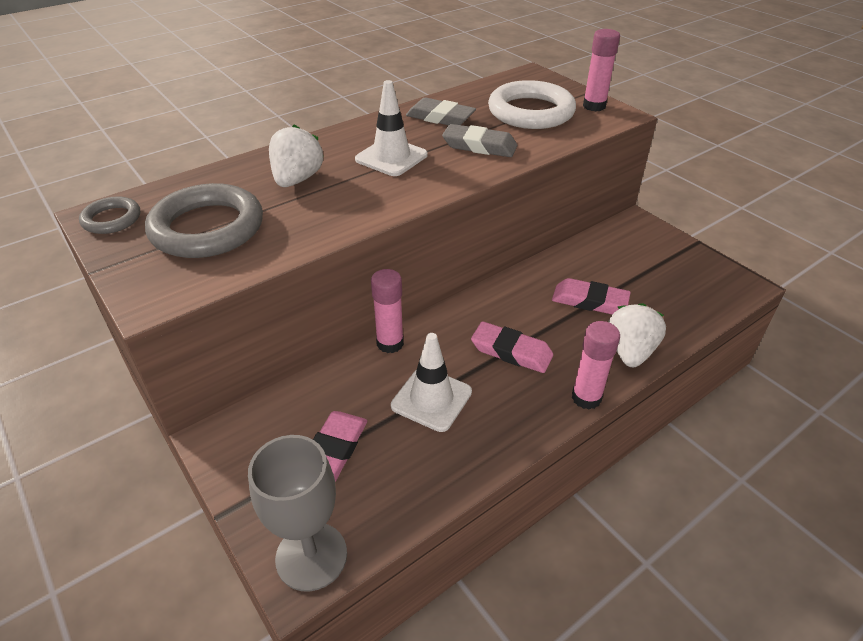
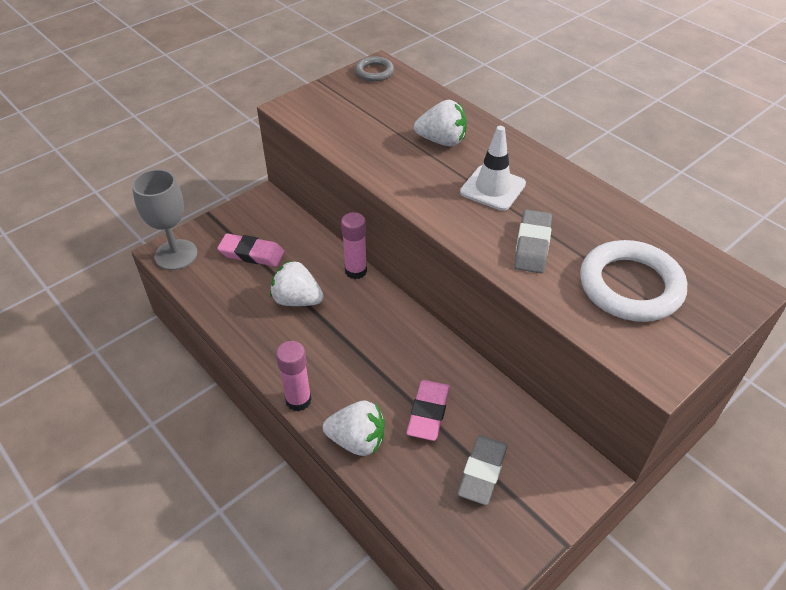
camera: 85 degrees right, 5 degrees up
(207, 228) = (368, 112): grey ring -> none
(431, 399) = (297, 300): white traffic cone -> white strawberry
(440, 118) = (586, 214): grey eraser -> grey eraser (482, 472)
(511, 351) = (351, 349): pink eraser -> none
(594, 106) = (672, 347): pink glue stick -> none

